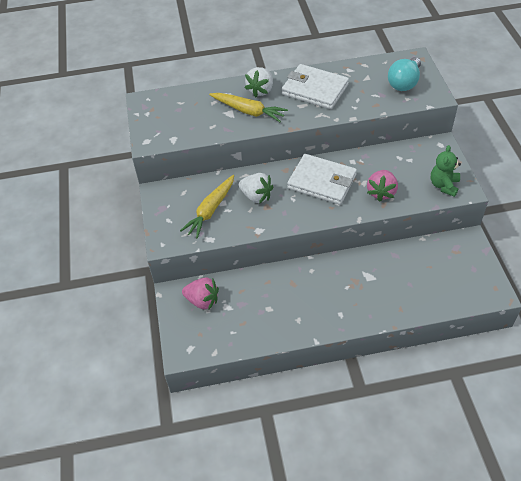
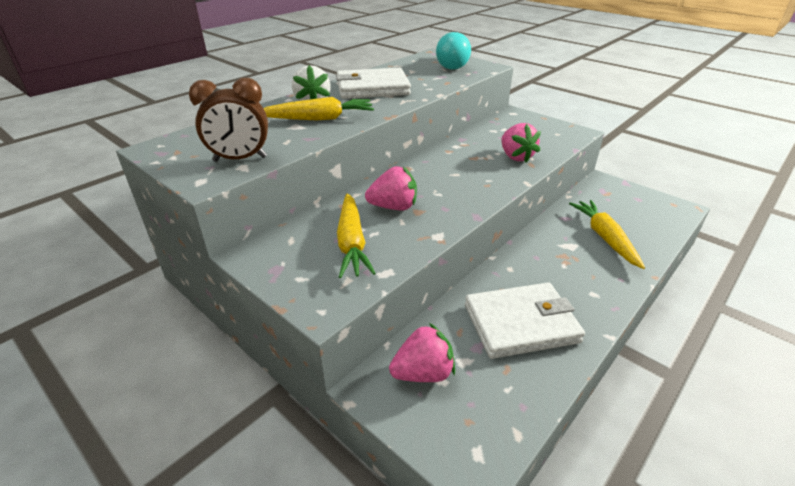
camera: 40 degrees left, 15 degrees down
(176, 131) = (240, 159): none -> brown clock
(256, 196) = (393, 207): white strawberry -> pink strawberry
(322, 181) = (449, 169): white wallet -> white wallet (520, 323)
(400, 284) = (605, 238): none -> yellow carrot
(443, 185) = (558, 134): green teddy bear -> none

